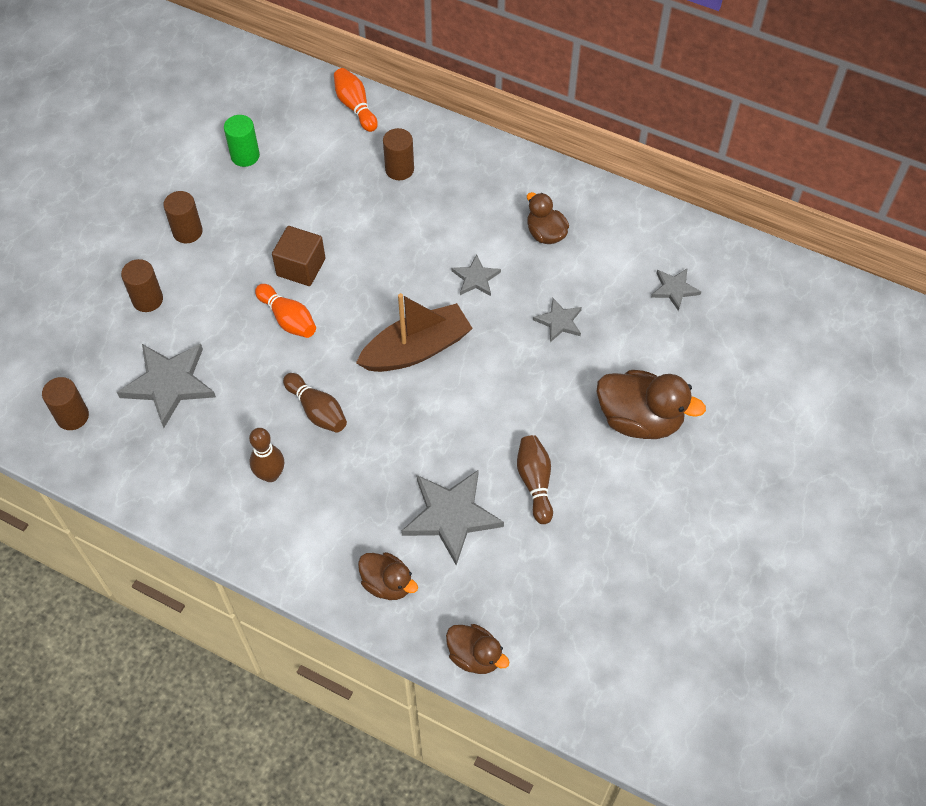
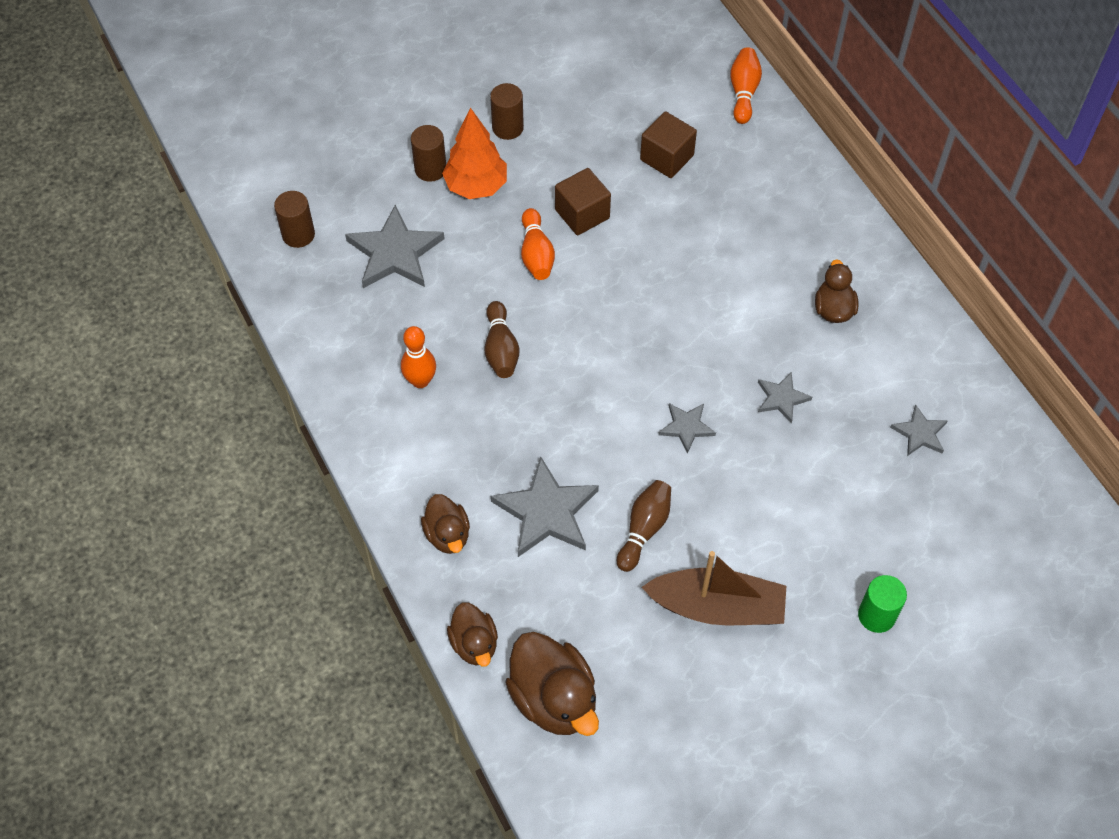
camera: 35 degrees right, 0 degrees up
(197, 292) = (476, 186): none -> orange tree
(245, 156) = (608, 86): green cylinder -> green cylinder (876, 615)
(270, 475) = (420, 381): brown bowling pin -> orange bowling pin
(334, 187) = (667, 157): none -> brown cube
(399, 169) = (740, 173): brown cylinder -> none
(416, 349) = (629, 346): brown boat -> brown boat (717, 607)
(476, 278) = (734, 313): grey star -> grey star (686, 427)
(639, 419) = (787, 533): brown duck -> brown duck (554, 699)

